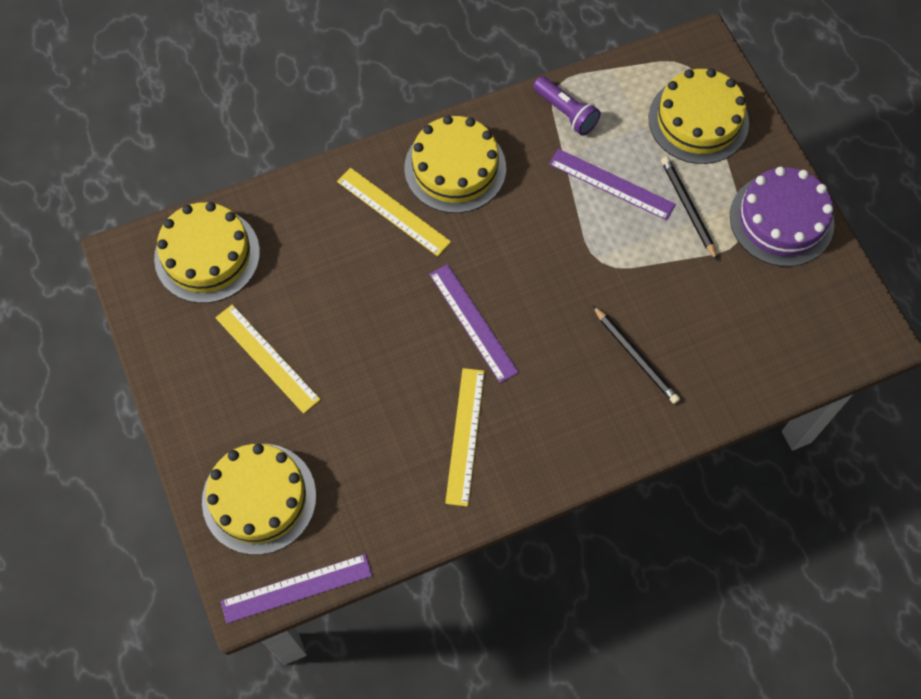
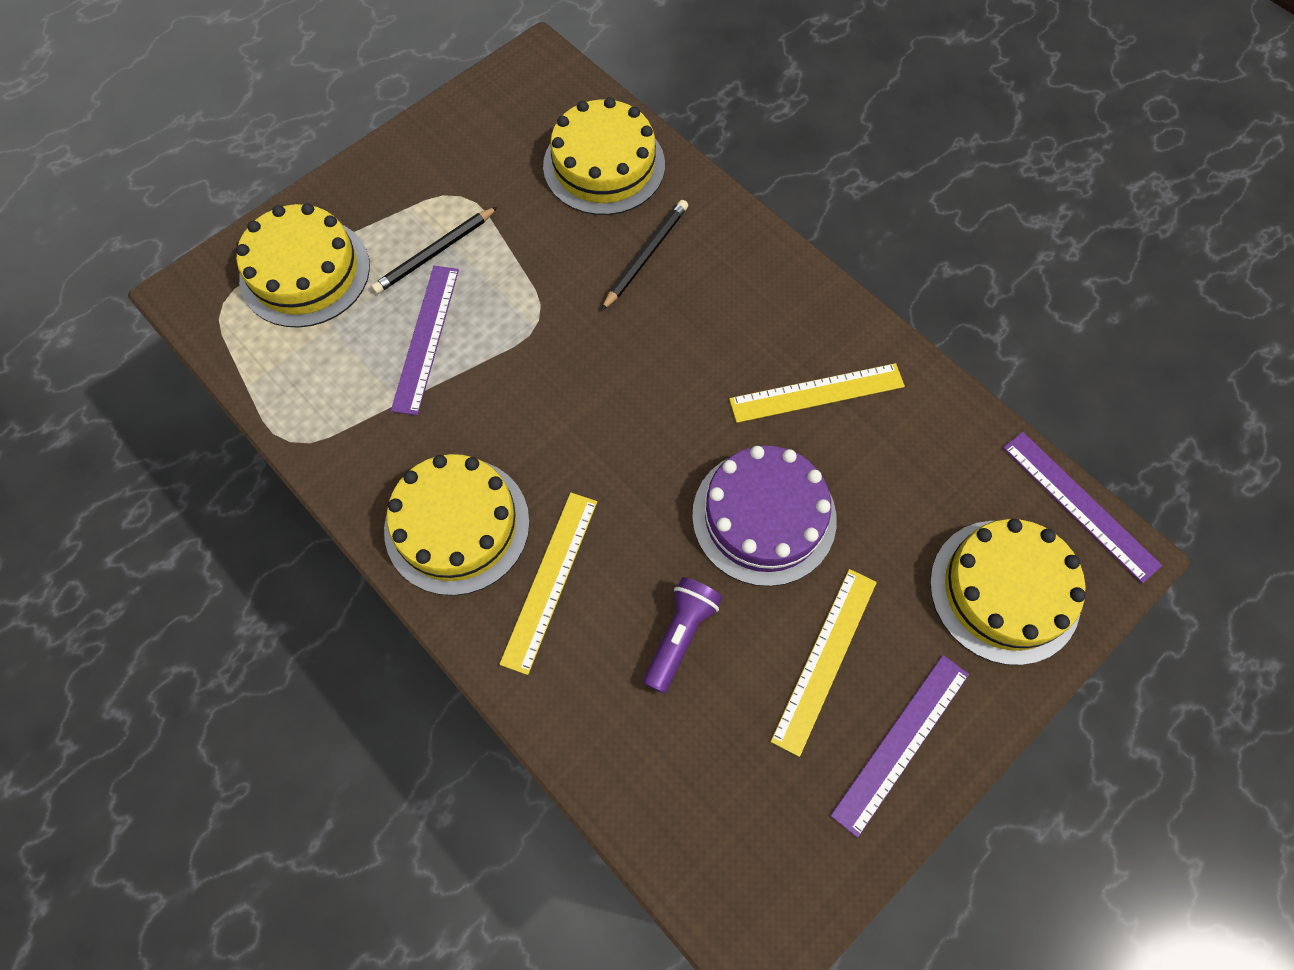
camera: 110 degrees left, 0 degrees up
(207, 255) = (710, 814): yellow cake -> yellow cake (604, 165)
(473, 322) = (672, 430): purple ruler -> purple ruler (901, 743)
(566, 112) = (330, 418): purple flashlight -> purple flashlight (680, 635)
(781, 220) = (421, 164): purple cake -> purple cake (764, 517)

